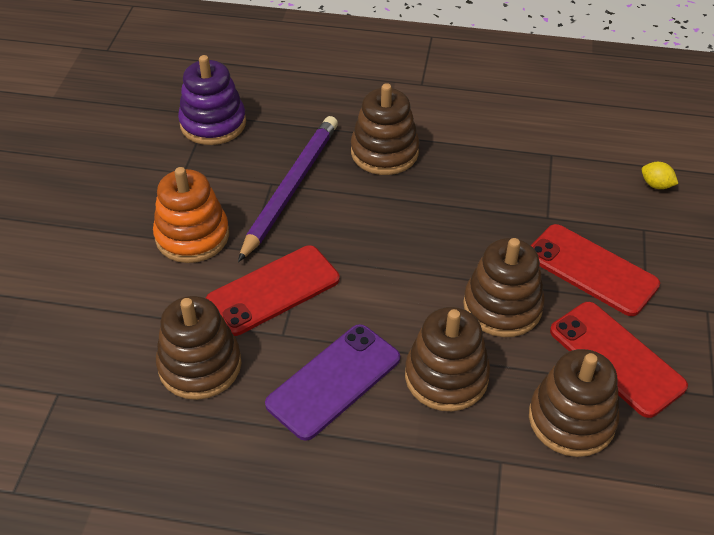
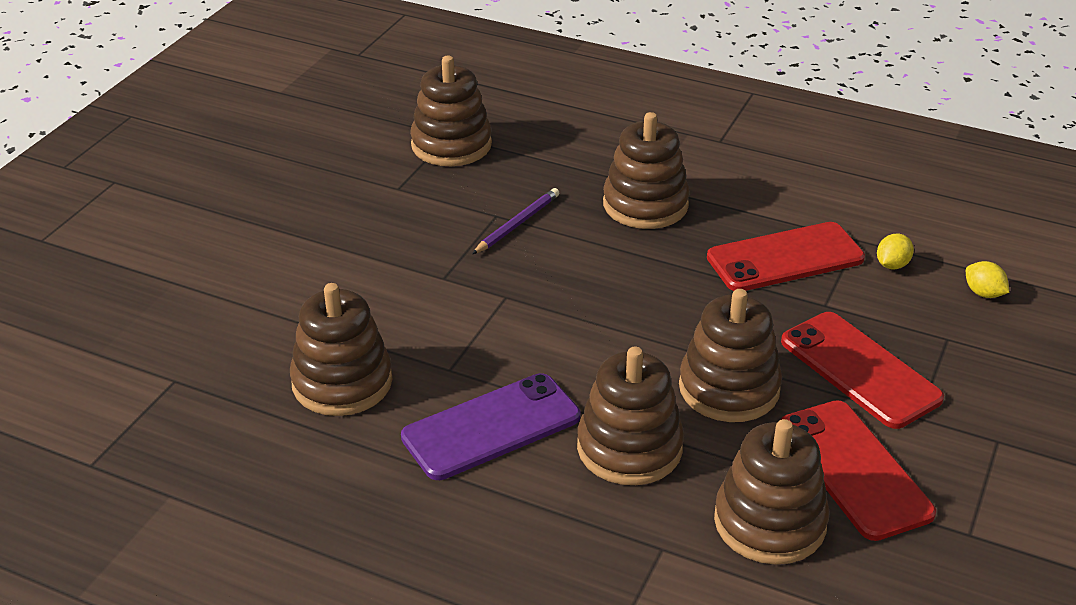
camera: 15 degrees right, 10 degrees down
(192, 236) = (383, 253): orange stacking toy -> none
(213, 123) = (451, 145): purple stacking toy -> brown stacking toy
(273, 290) = (456, 323): red phone -> red phone (785, 258)
(291, 188) = (517, 224): purple pencil -> purple pencil, size x0.51
(584, 172) = (892, 265): none -> yellow lemon

